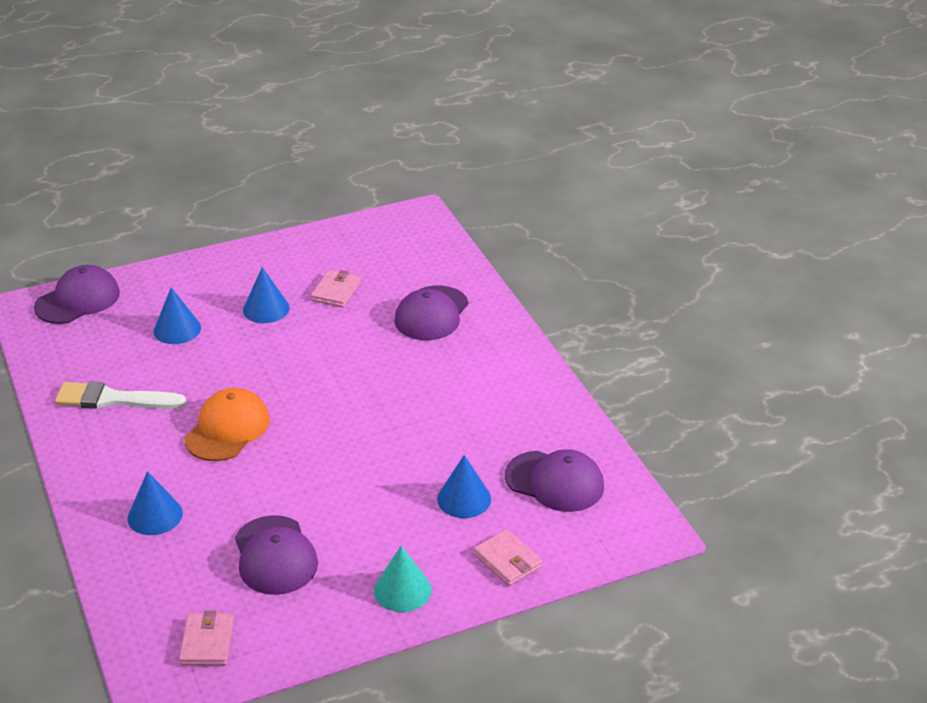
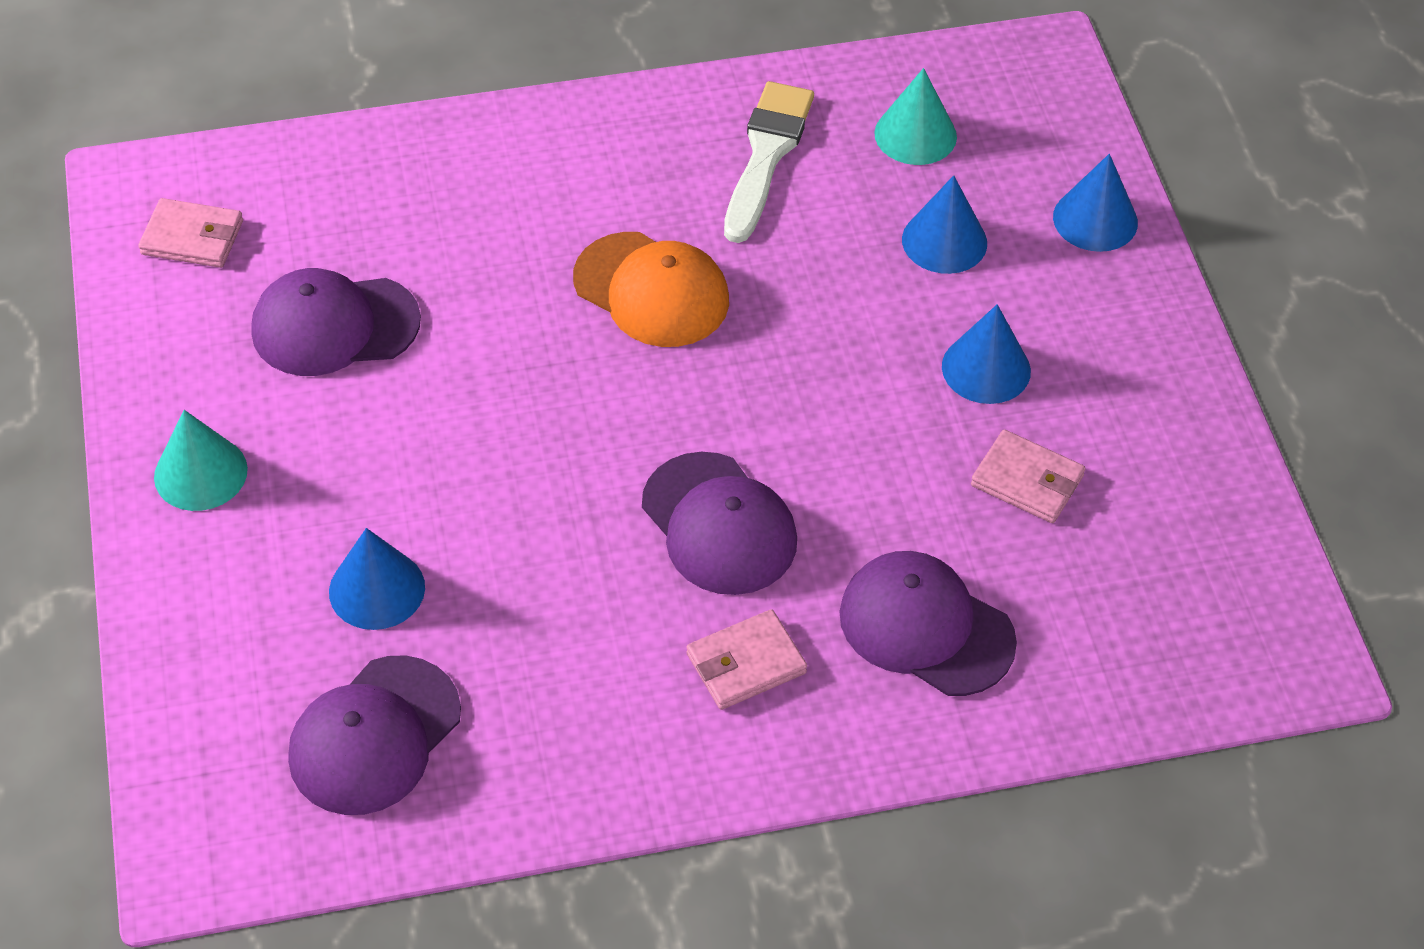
camera: 100 degrees right, 15 degrees up
(78, 300) = (1054, 117): purple cap -> purple cap (719, 524)
(94, 346) = (915, 135): none -> turquoise cone
(155, 515) = (473, 194): blue cone -> blue cone (1095, 219)
(508, 560) = (209, 625): pink wallet -> pink wallet (746, 664)

